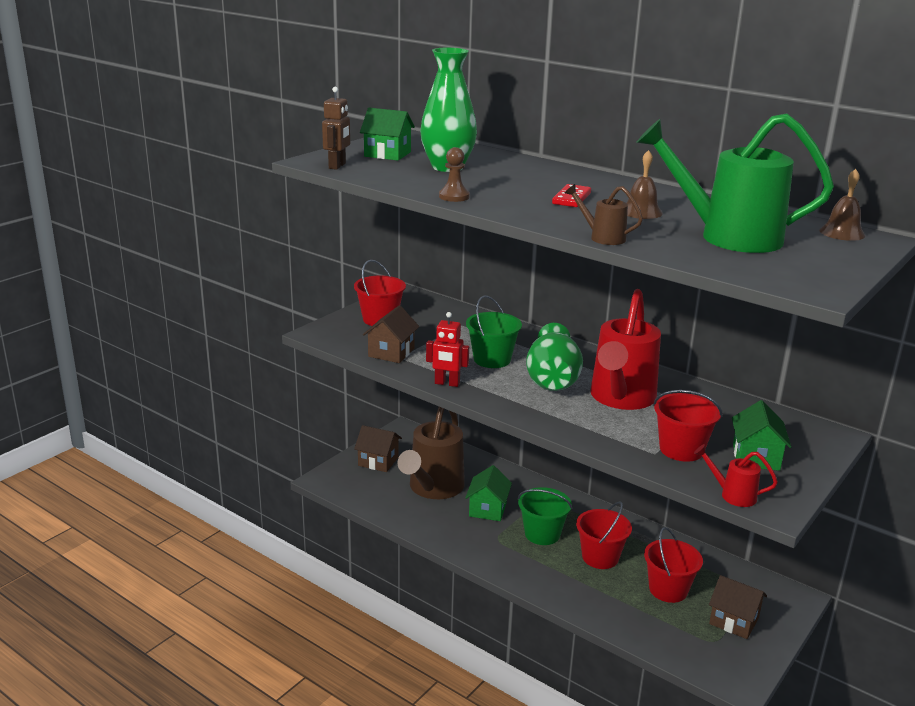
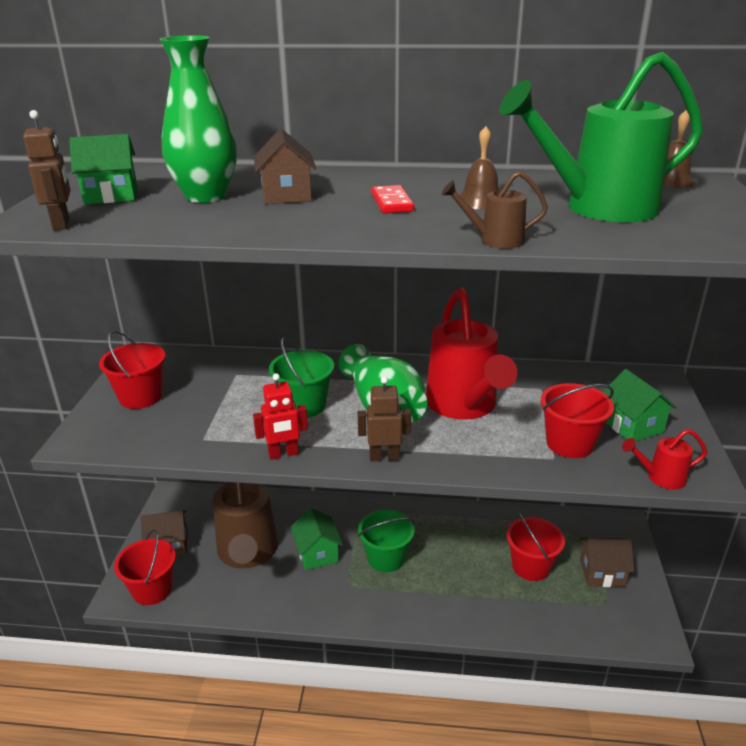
camera: 30 degrees left, 5 degrees up
(391, 352) = (188, 436): brown house -> brown house (286, 195)
(454, 196) = (263, 231): brown pawn -> none
(518, 409) = (384, 457): none -> brown robot
(600, 557) = (453, 559): red bucket -> red bucket (152, 589)

